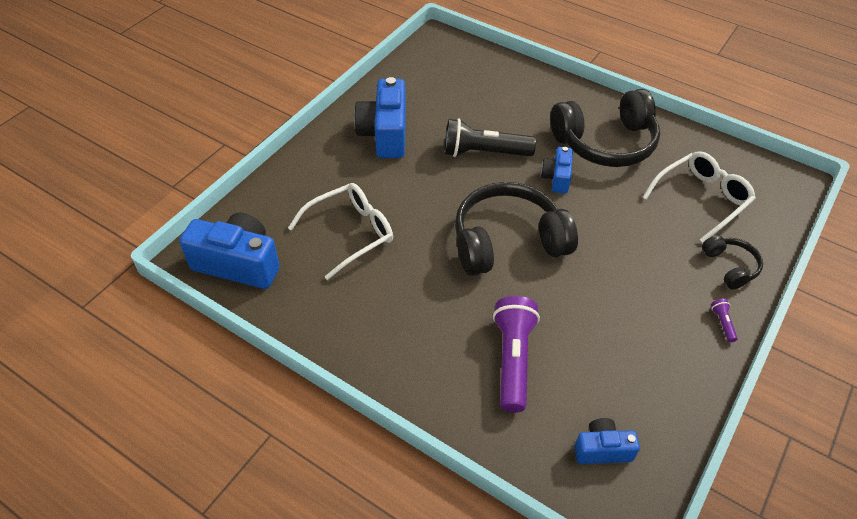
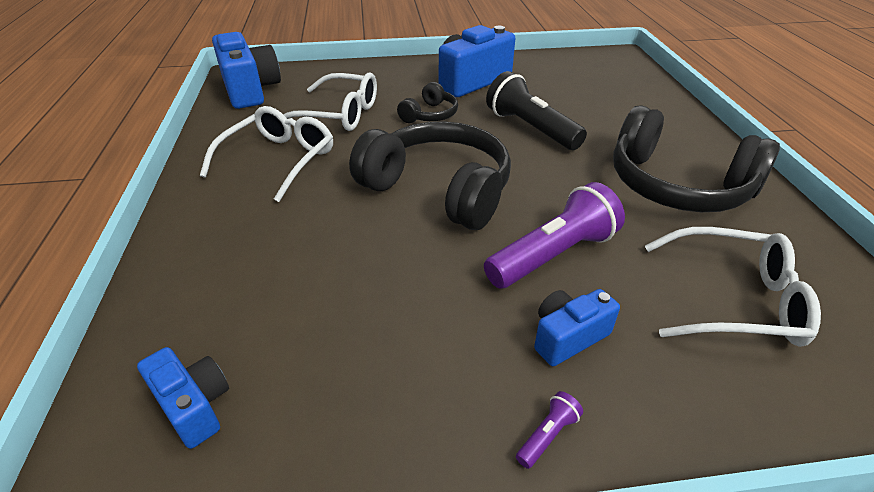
camera: 50 degrees right, 10 degrees down
(384, 301) = (279, 160): none -> white glasses
(512, 359) = (279, 264): purple flashlight -> purple flashlight (553, 255)
(556, 178) = (570, 179): blue camera -> blue camera (568, 337)
(730, 266) = (665, 391): black headphones -> black headphones (430, 115)

